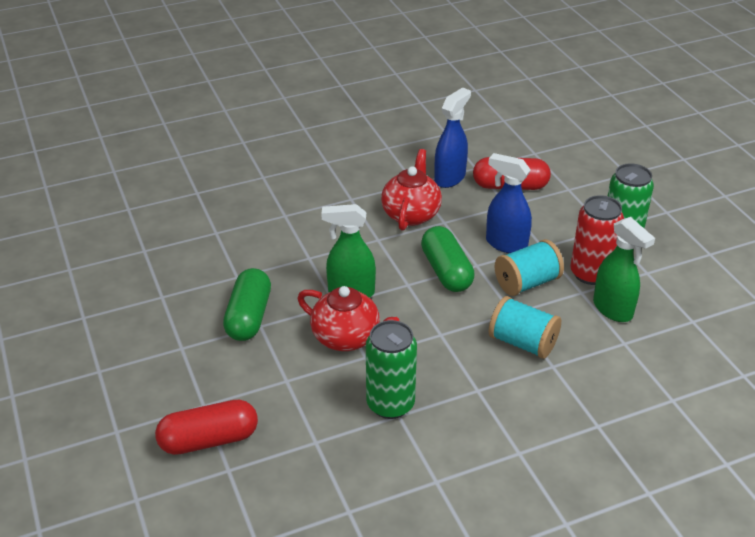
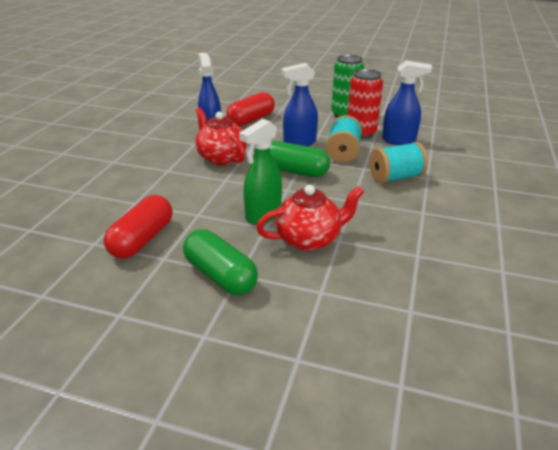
camera: 50 degrees left, 5 degrees down
(209, 440) = (349, 379): red capsule -> red capsule (142, 239)
(390, 404) = (402, 253): green can -> none
(613, 309) = (399, 140): green spray bottle -> blue spray bottle

